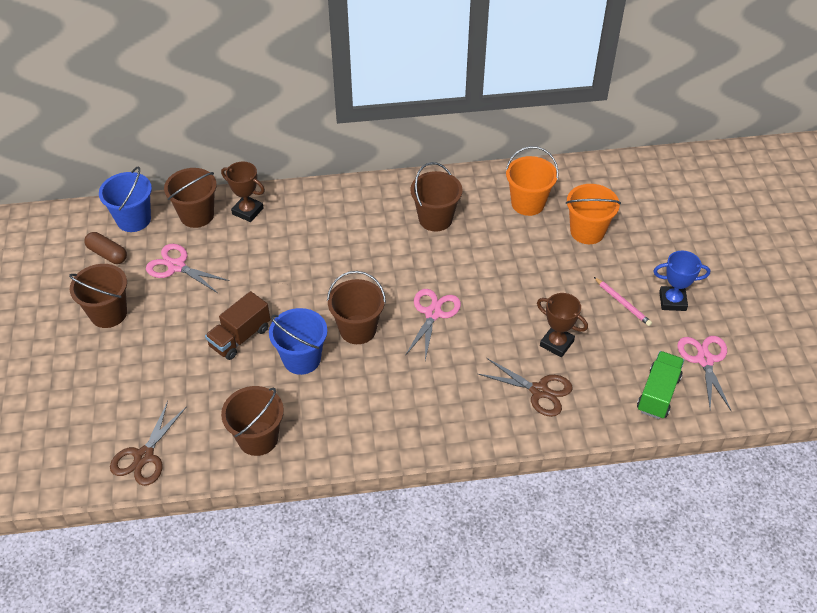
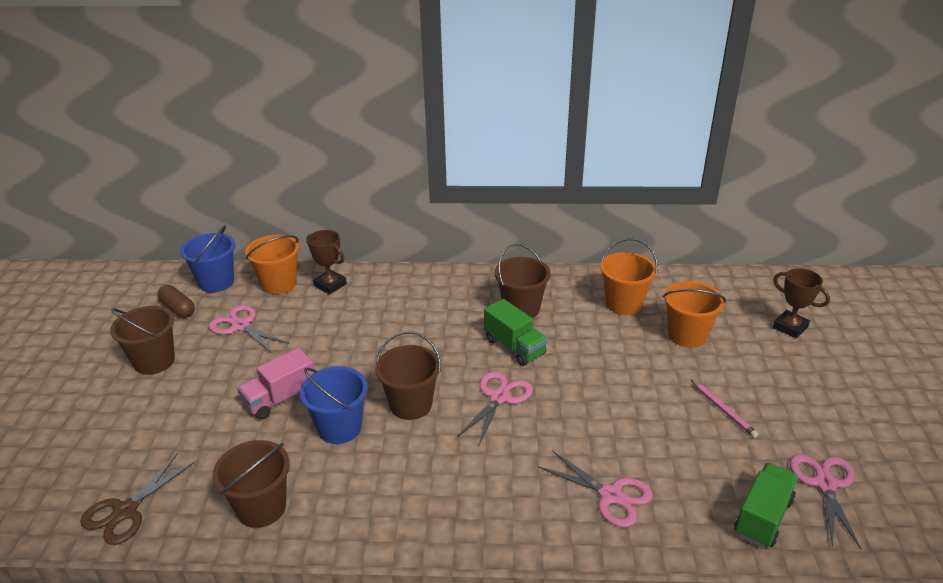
camera: 10 degrees right, 15 degrees down
(197, 215) = (279, 284): brown bucket -> orange bucket
(240, 337) = (280, 398): brown truck -> pink truck
(437, 261) = (514, 347): none -> green truck
(539, 391) = (611, 495): brown scissors -> pink scissors
(556, 343) = (639, 444): brown trophy -> brown trophy (790, 327)
(672, 301) = (784, 414): blue trophy -> none

